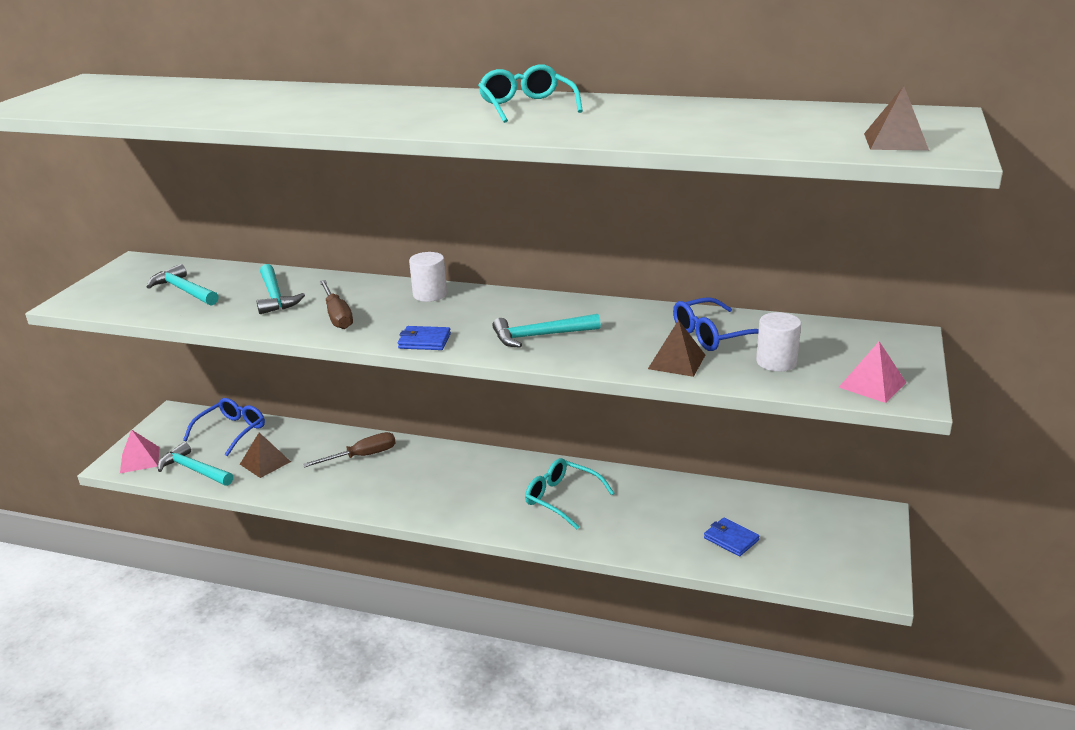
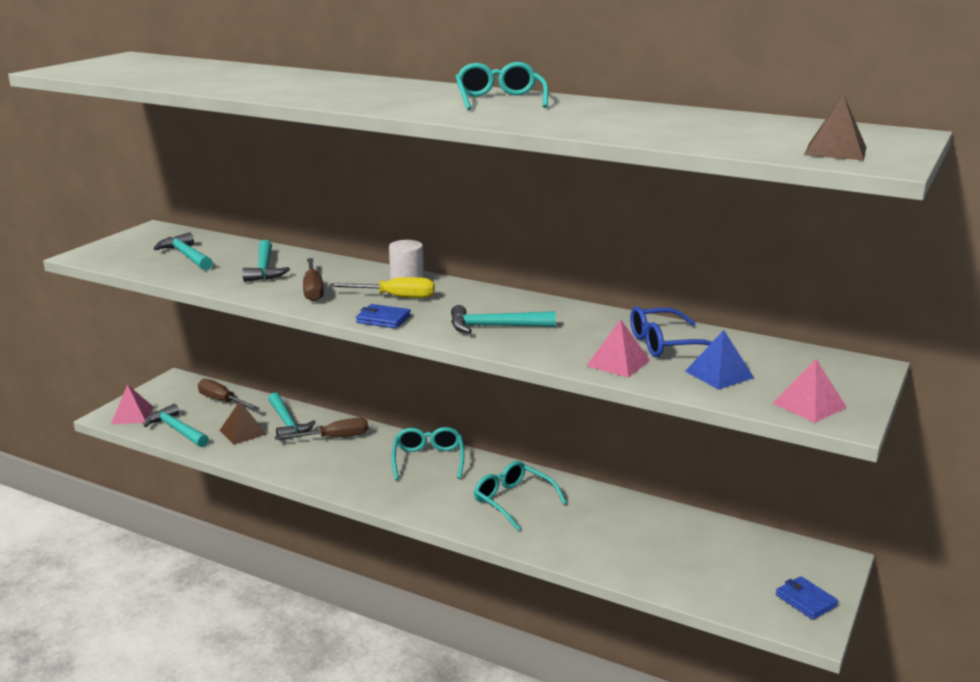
camera: 10 degrees right, 5 degrees down
(232, 431) = (222, 401): blue glasses -> brown screwdriver
(308, 446) = (287, 423): none -> turquoise hammer
(426, 314) = (395, 297): none -> yellow screwdriver
(465, 467) = (428, 460): none -> turquoise glasses
(676, 361) = (618, 363): brown pyramid -> pink pyramid
(731, 539) = (671, 561): blue wallet -> blue wallet (806, 600)
(776, 362) = (719, 374): white cylinder -> blue pyramid

